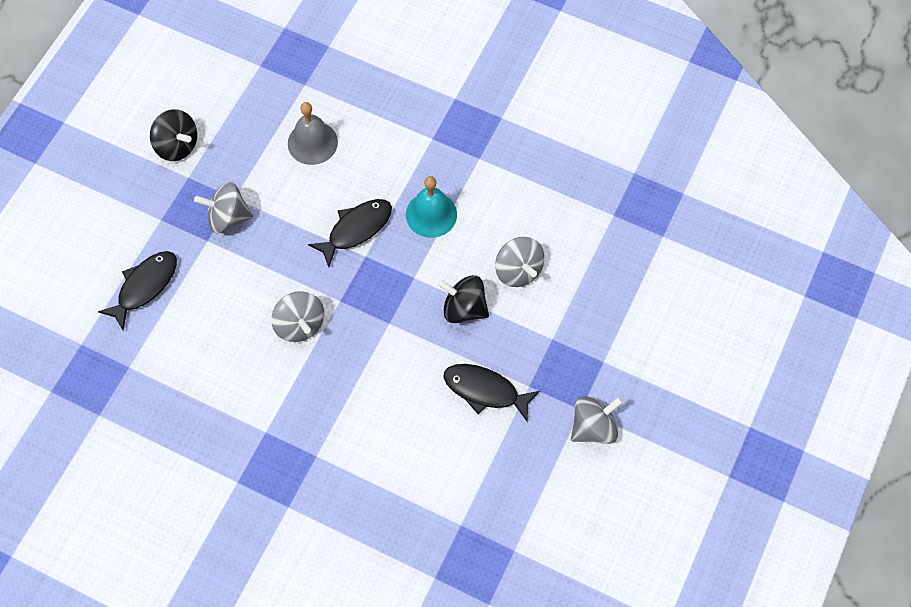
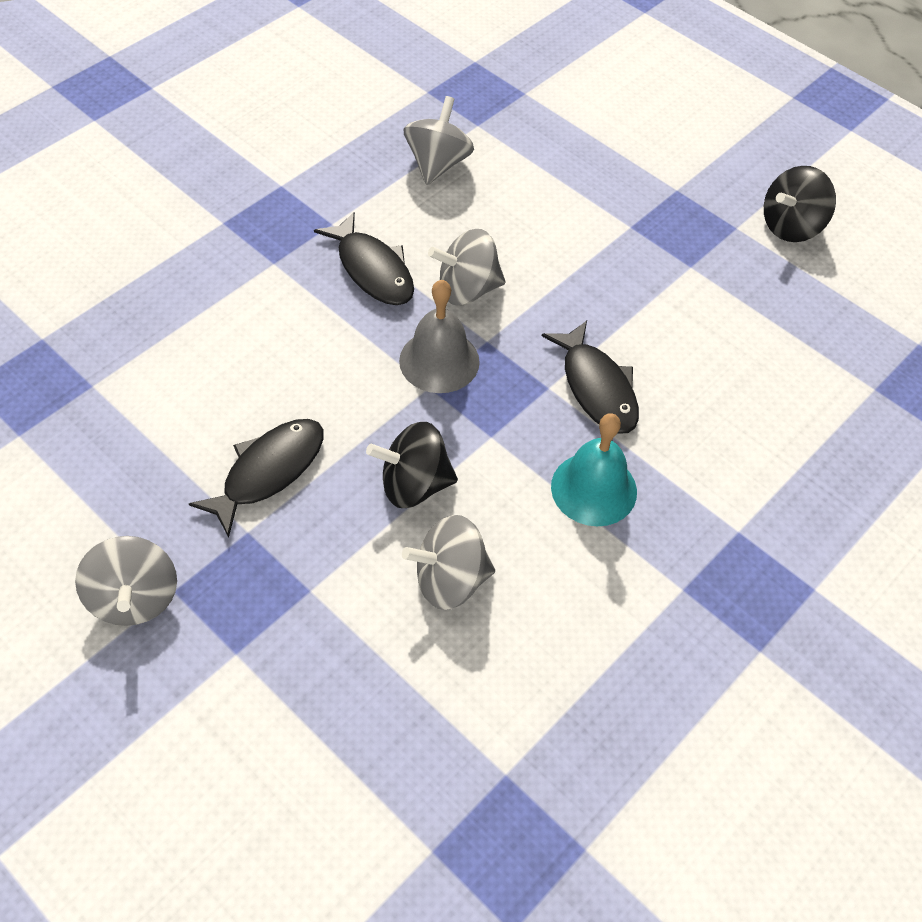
camera: 105 degrees right, 10 degrees down
(145, 286) = (582, 157): black fish -> black fish (372, 270)
(228, 217) = (660, 253): grey spinning top -> grey spinning top (437, 164)
(312, 142) = (764, 373): grey bell -> grey bell (439, 361)
(464, 308) = (414, 484): black spinning top -> black spinning top turned 135 degrees counterclockwise

